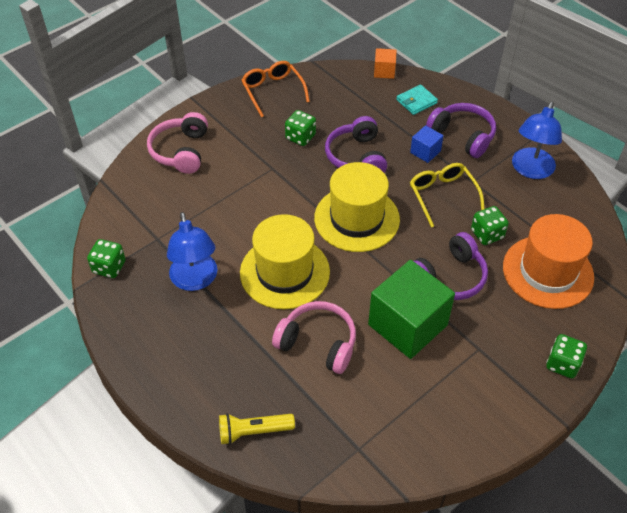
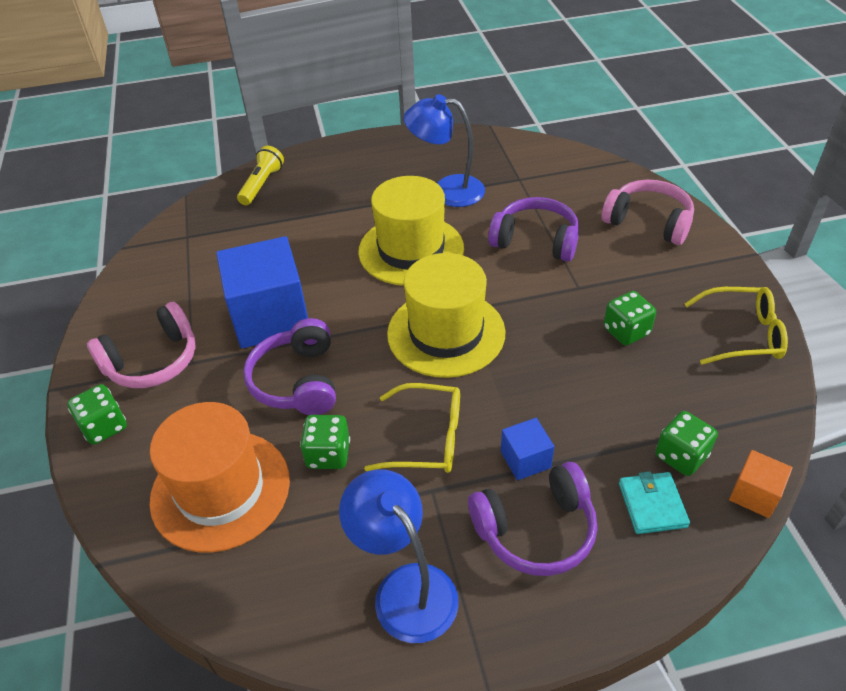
camera: 120 degrees right, 5 degrees down
(109, 267) = (501, 145): green dice -> green dice (681, 456)
(273, 91) = (742, 334): orange glasses -> yellow glasses
(318, 343) = (308, 246): pink headphones -> pink headphones (153, 361)
(356, 156) = (557, 375): purple headphones -> purple headphones (535, 240)
(407, 325) = (270, 317): green cube -> blue cube

